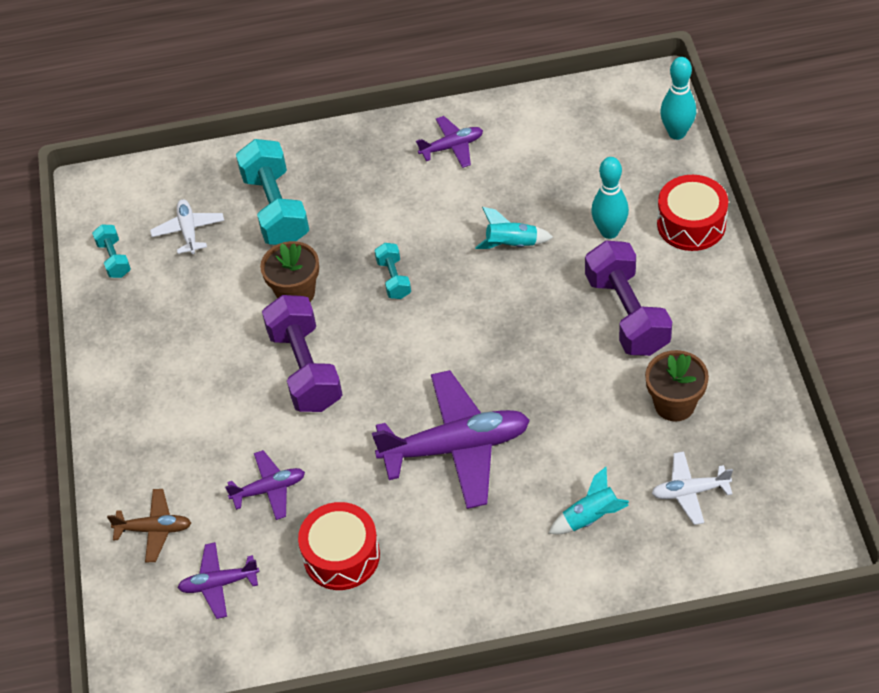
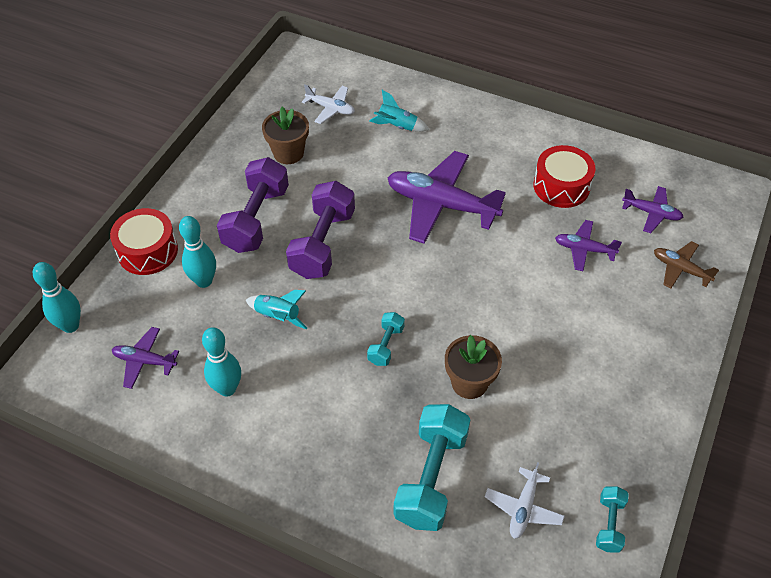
camera: 150 degrees left, 0 degrees up
(305, 369) = (504, 316): purple dumbbell -> purple dumbbell (323, 244)
(452, 147) = (238, 436): purple plane -> purple plane (145, 361)
(495, 170) = (227, 388): none -> turquoise bowling pin

